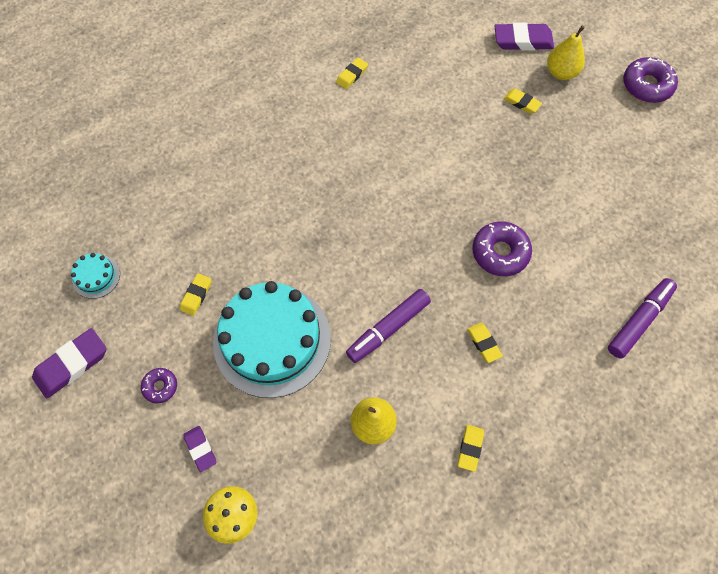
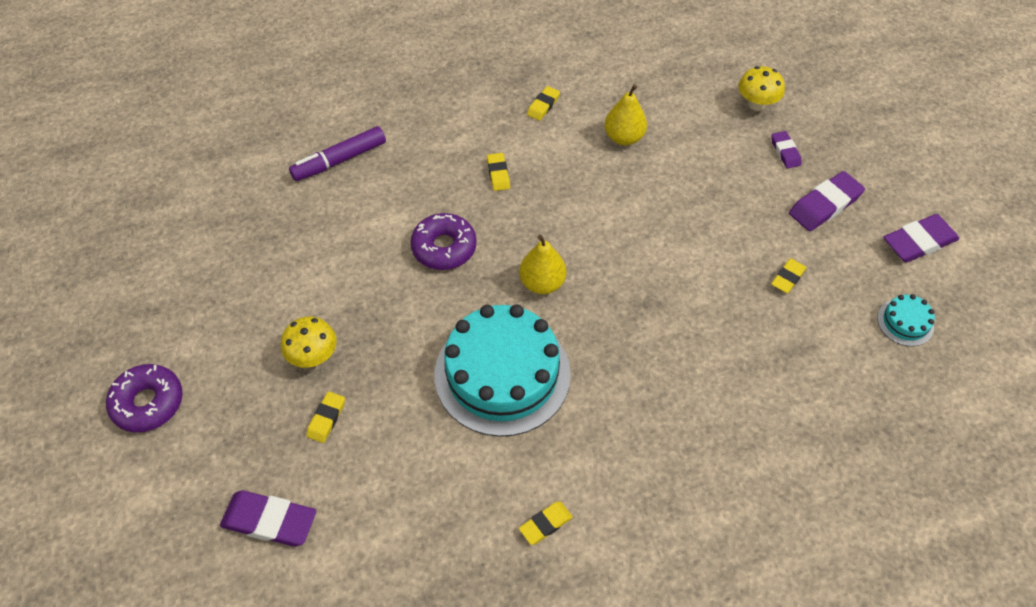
camera: 165 degrees left, 10 degrees down
(160, 386) = (825, 205): purple donut -> purple eraser
(272, 340) = (709, 220): turquoise cake -> turquoise cake (502, 374)
(388, 328) = (588, 205): purple marker -> none
(521, 103) = (326, 419): yellow eraser -> yellow eraser turned 60 degrees clockwise
(555, 140) = (313, 356): none -> yellow mushroom
(561, 72) = (247, 452): yellow pear -> yellow pear (542, 283)

